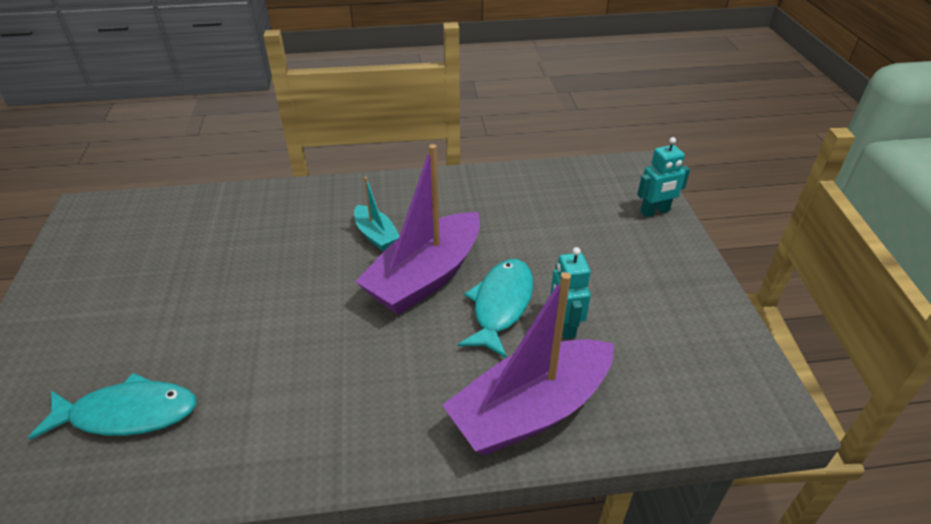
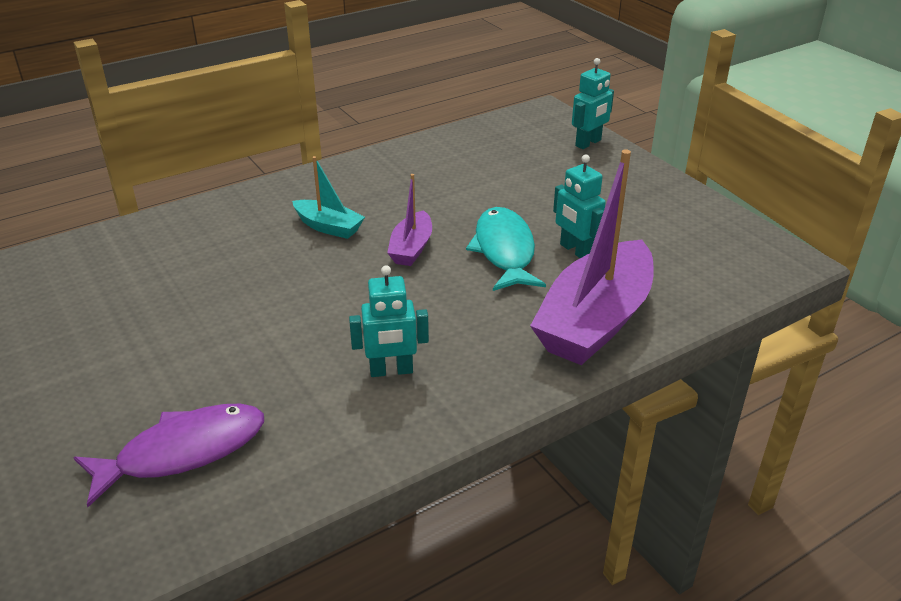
camera: 25 degrees left, 5 degrees down
(128, 414) = (183, 452): turquoise fish -> purple fish
(324, 397) = (391, 371): none -> turquoise robot
(425, 277) = (411, 248): purple boat -> purple boat, size x0.49

